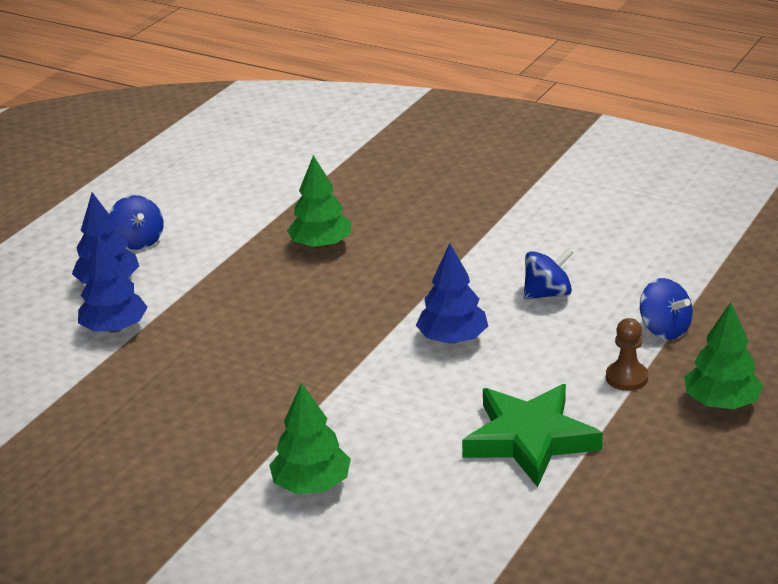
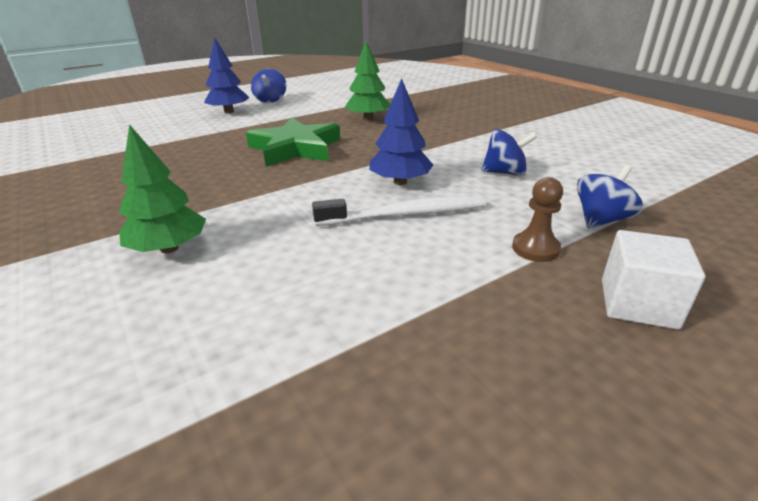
camera: 25 degrees right, 0 degrees up
(114, 328) = (199, 129): blue tree -> none
(492, 378) = (405, 215): none -> white toothbrush
(529, 439) = (391, 273): green star -> green star (295, 148)
(664, 329) = (601, 220): blue spinning top -> blue spinning top turned 120 degrees counterclockwise
(721, 402) = (638, 303): green tree -> white cube

